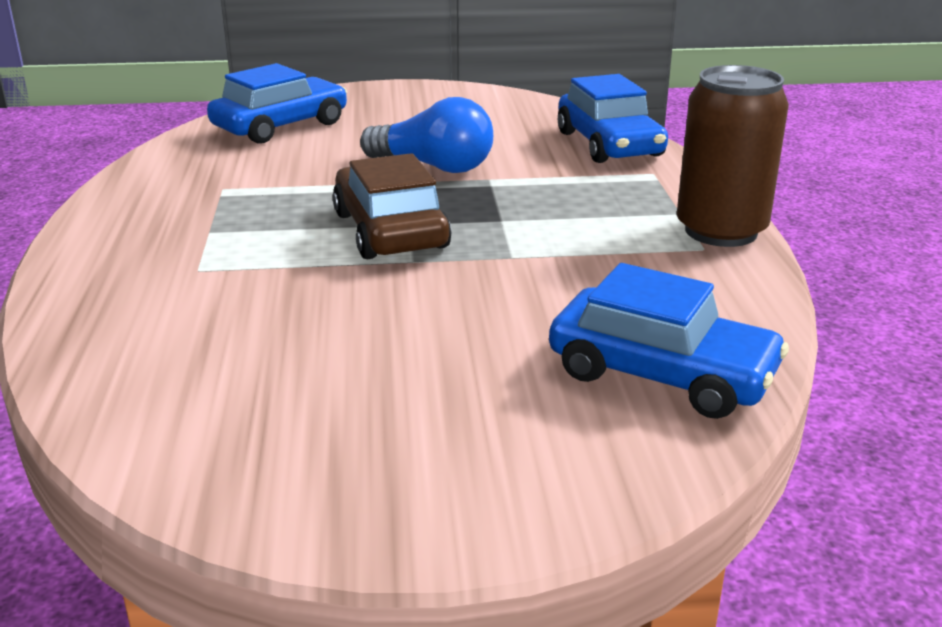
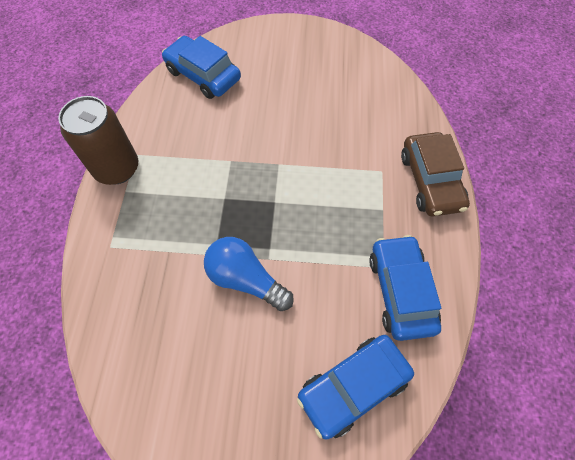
camera: 170 degrees left, 35 degrees up
(390, 230) = (286, 195): brown car -> brown car (430, 181)
(609, 144) = (113, 300): blue car -> blue car (401, 291)

